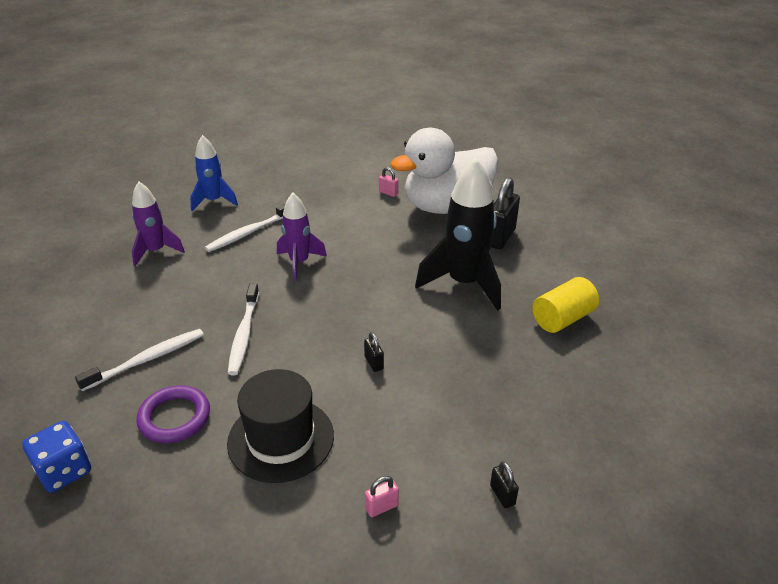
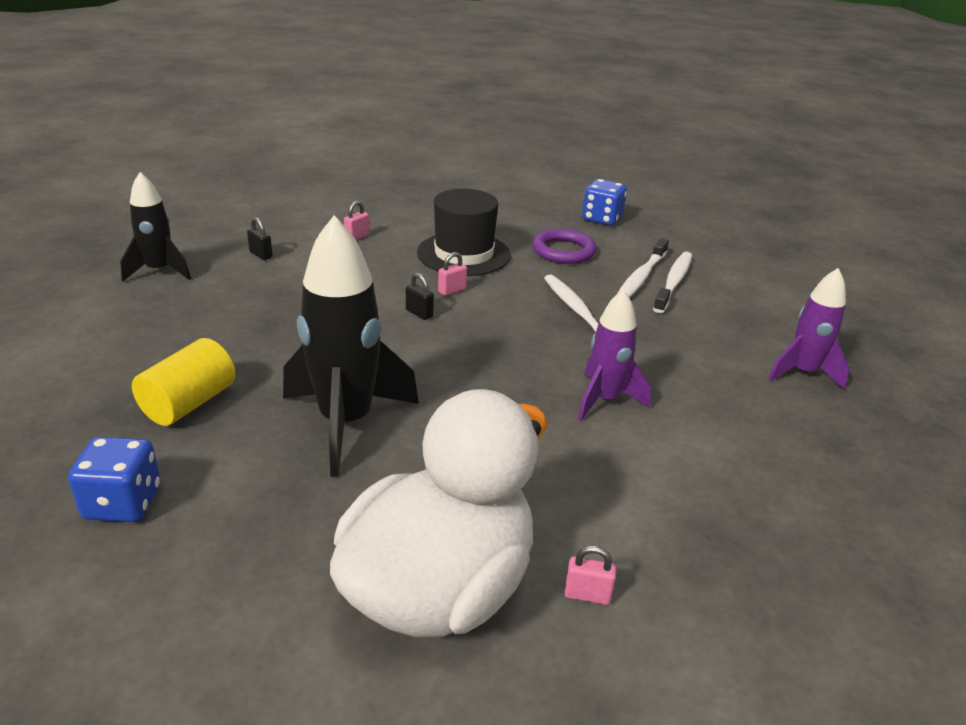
camera: 155 degrees right, 5 degrees down
(214, 201) = (864, 475): blue rocket -> none
(249, 232) = (729, 430): white toothbrush -> white toothbrush (673, 282)
(329, 384) = (452, 290): none -> pink padlock
(500, 237) = (303, 530): black padlock -> none
(590, 267) = (123, 503): none -> blue dice
(614, 490) = (159, 271): none -> black rocket

